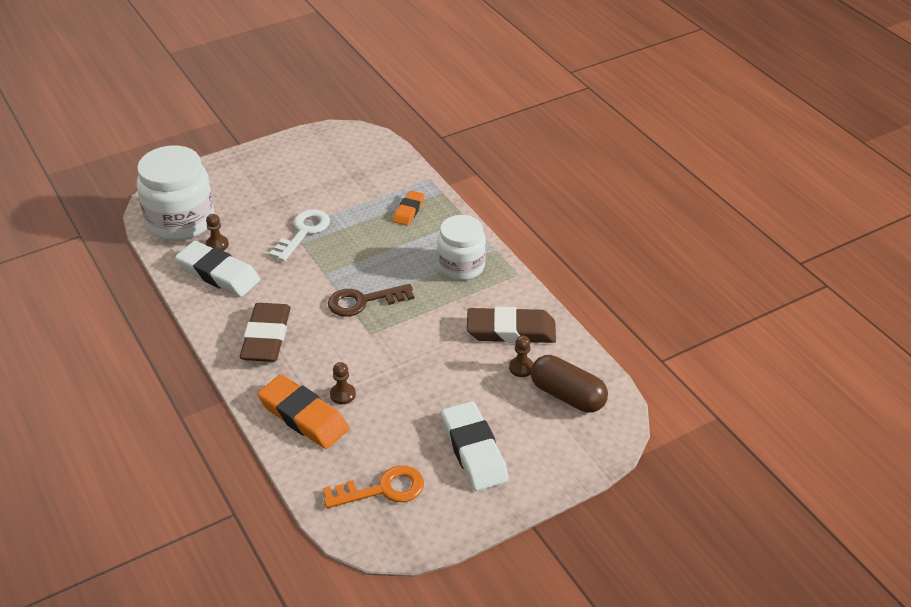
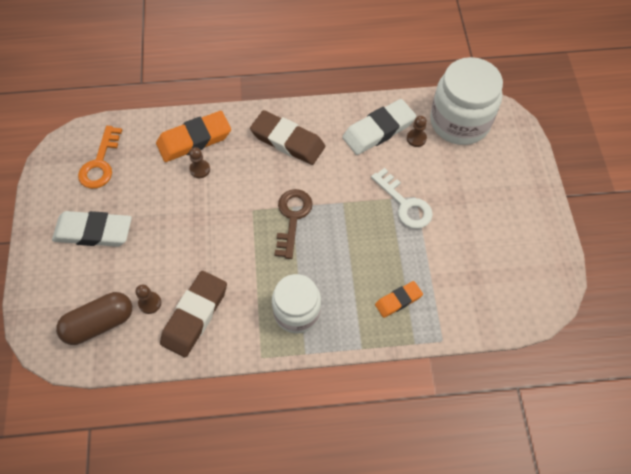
camera: 115 degrees right, 20 degrees up
(409, 211) = (398, 300): orange eraser -> orange eraser turned 75 degrees counterclockwise

